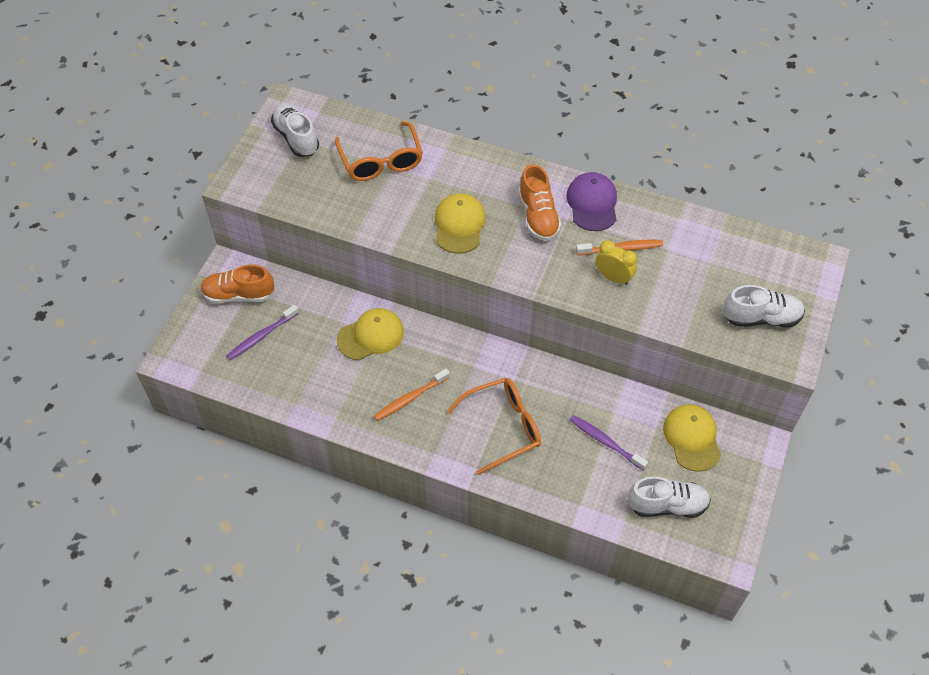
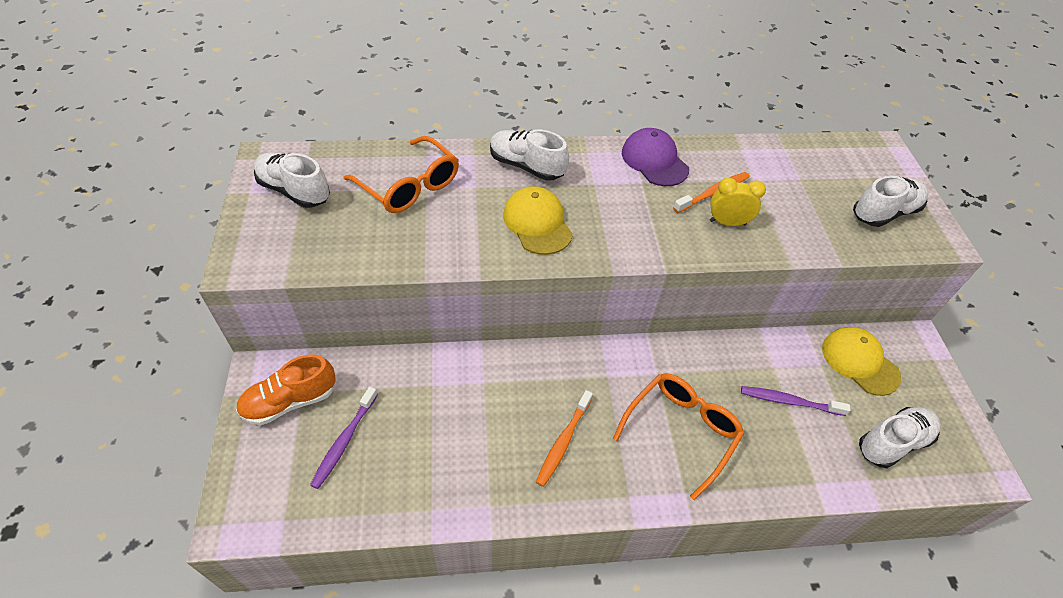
camera: 30 degrees left, 5 degrees down
(371, 336) = (476, 387): yellow cap -> none
(481, 173) = (526, 166): none -> white shoe
(538, 216) = (612, 189): orange shoe -> none

